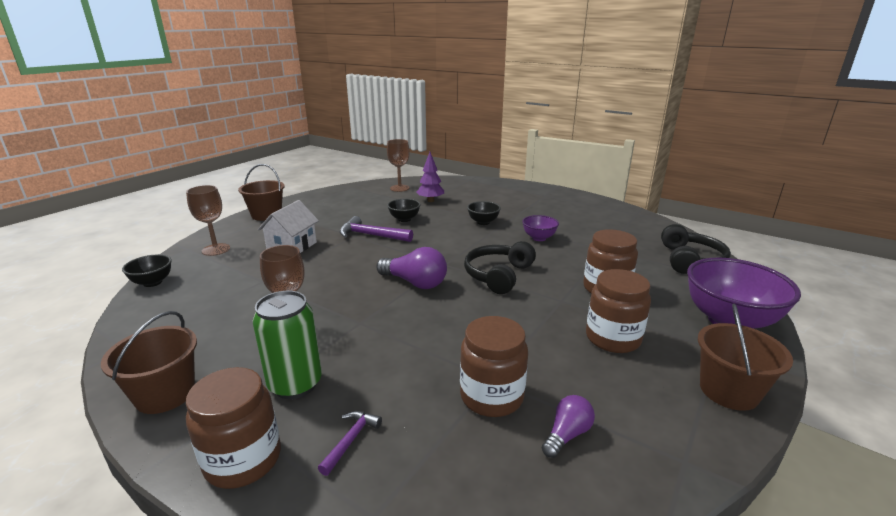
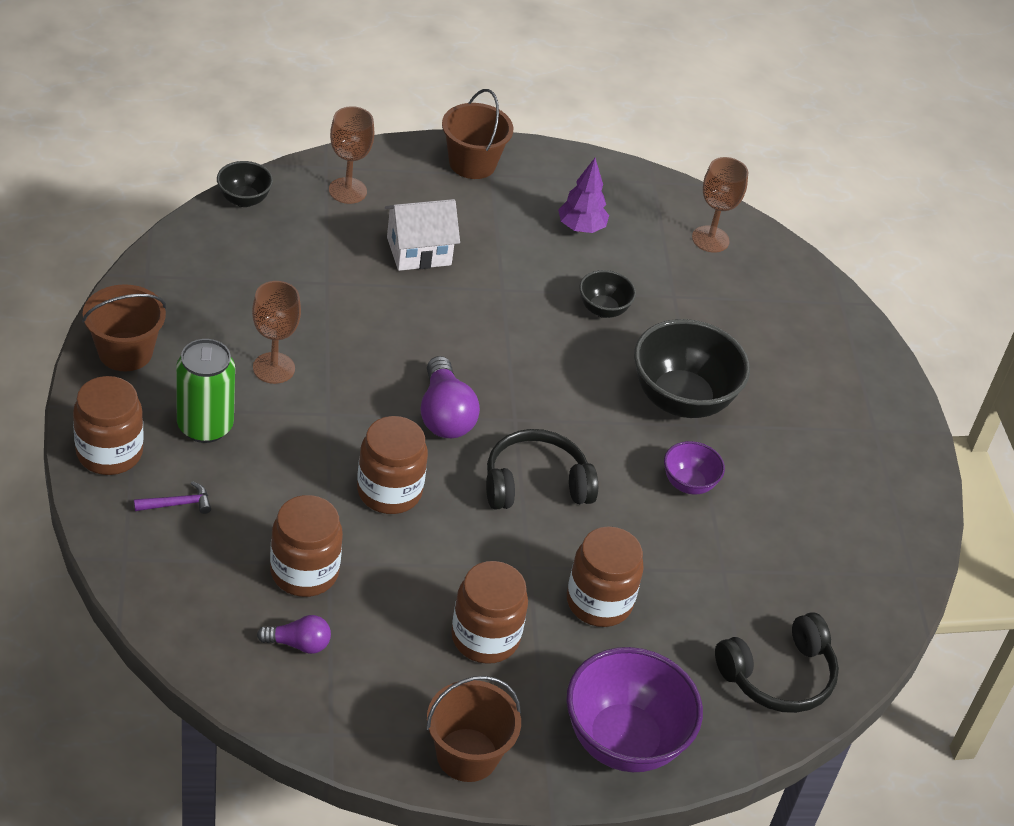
camera: 45 degrees right, 20 degrees up
(371, 235) = (521, 305): purple hammer -> none
(430, 201) = (699, 302): purple tree -> purple tree (581, 228)
(452, 325) = (389, 491): none -> brown jar
(483, 222) = (681, 400): black bowl -> black bowl, size x1.96

